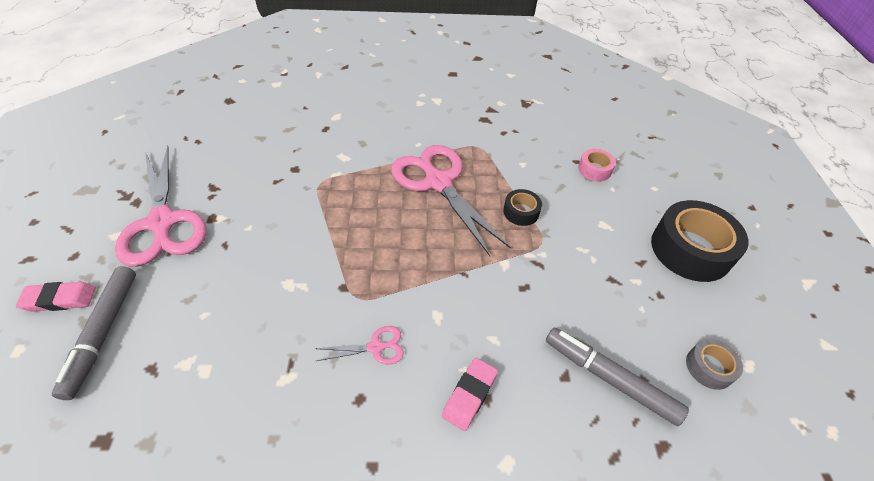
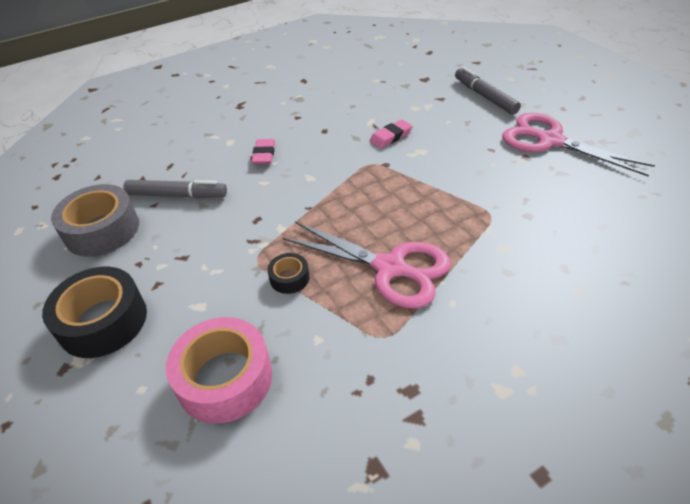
camera: 155 degrees right, 5 degrees down
(60, 299) = (530, 95): pink eraser -> pink eraser (391, 137)
(376, 347) = (335, 149): pink scissors -> none
(594, 169) = (225, 378): pink tape -> pink tape, size x2.05
(709, 367) = (102, 230): grey tape -> grey tape, size x2.05

